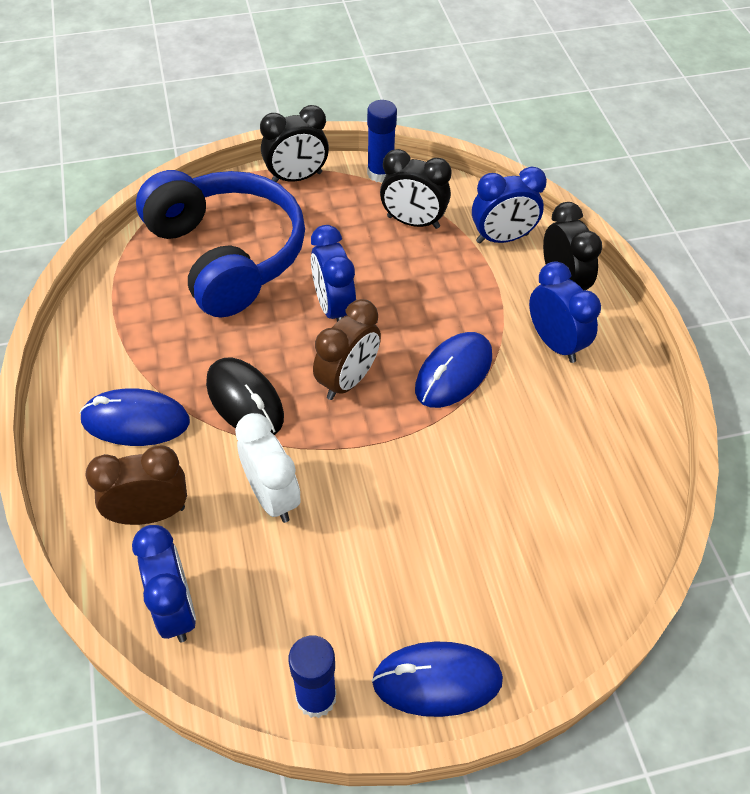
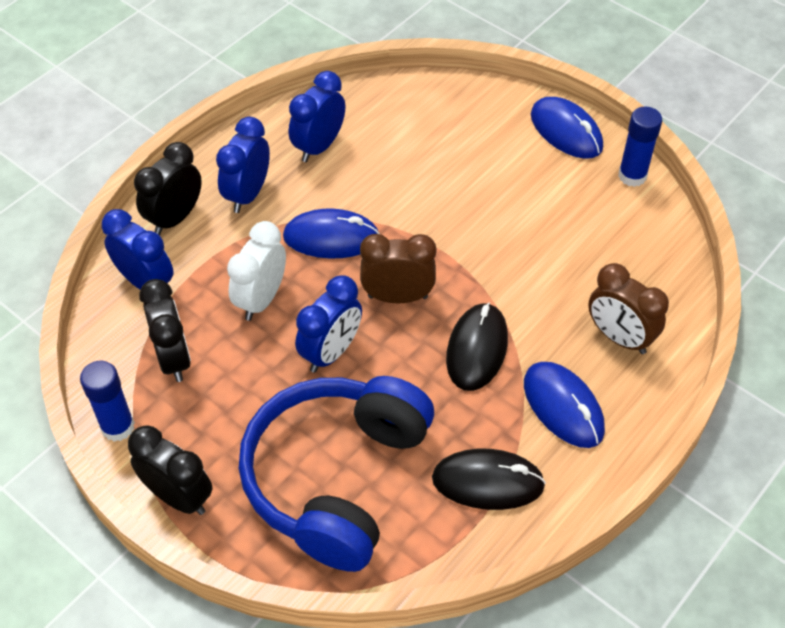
camera: 125 degrees left, 0 degrees up
(132, 332) = (488, 482): none -> black mouse
(175, 609) = (660, 274): blue clock -> blue clock (319, 147)
(272, 496) = (536, 278): white clock -> white clock (261, 299)

